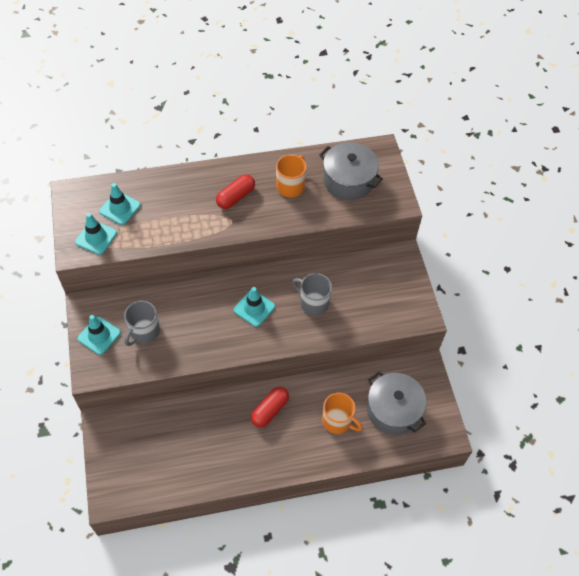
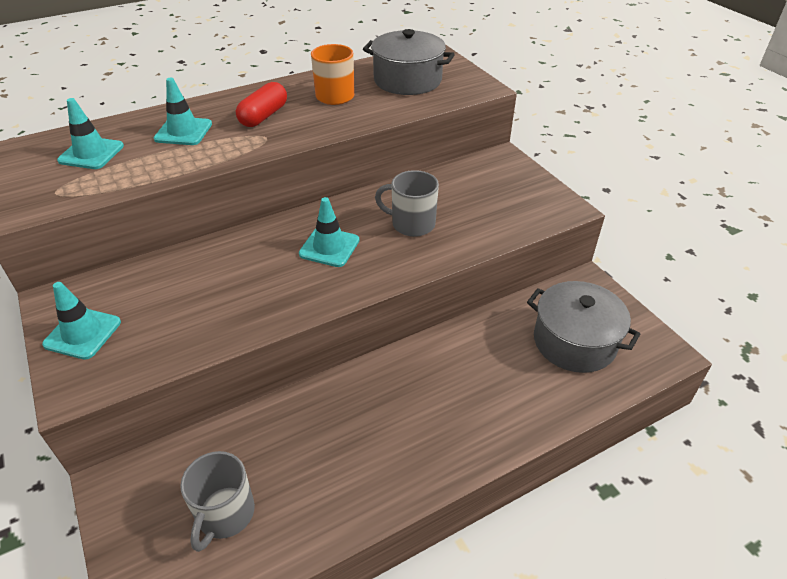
camera: 15 degrees left, 15 degrees down
(96, 237) = (55, 189): turquoise traffic cone -> turquoise traffic cone (183, 131)
(144, 332) = (161, 311): grey mug -> grey mug (225, 514)
(270, 410) = (395, 388): red capsule -> none
(337, 421) = (503, 376): orange mug -> none

